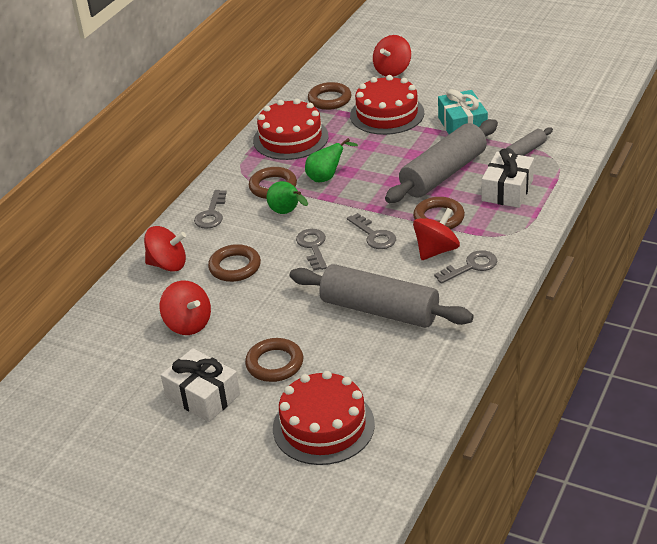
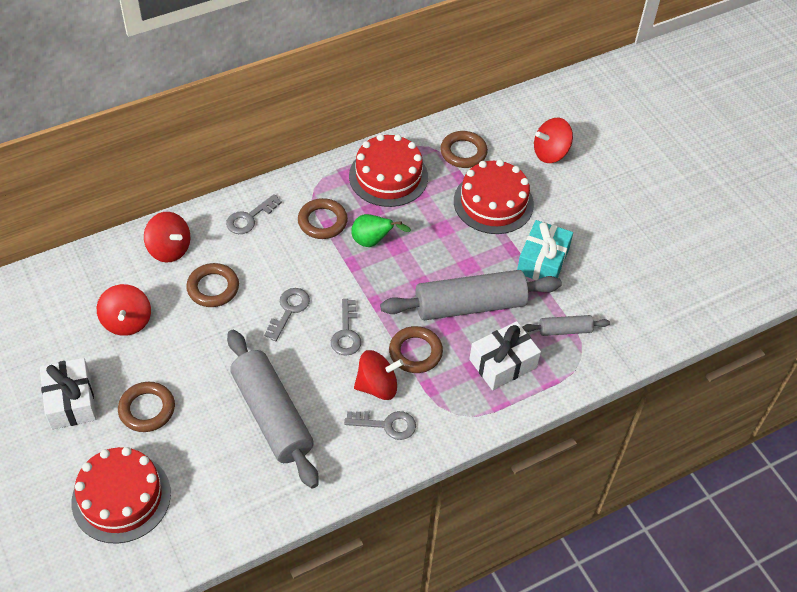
camera: 30 degrees right, 15 degrees up
(287, 212) = (305, 258): green pear -> none

